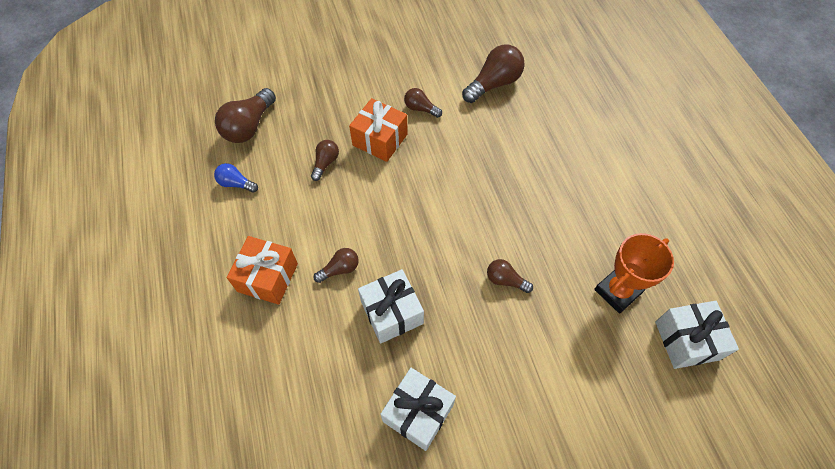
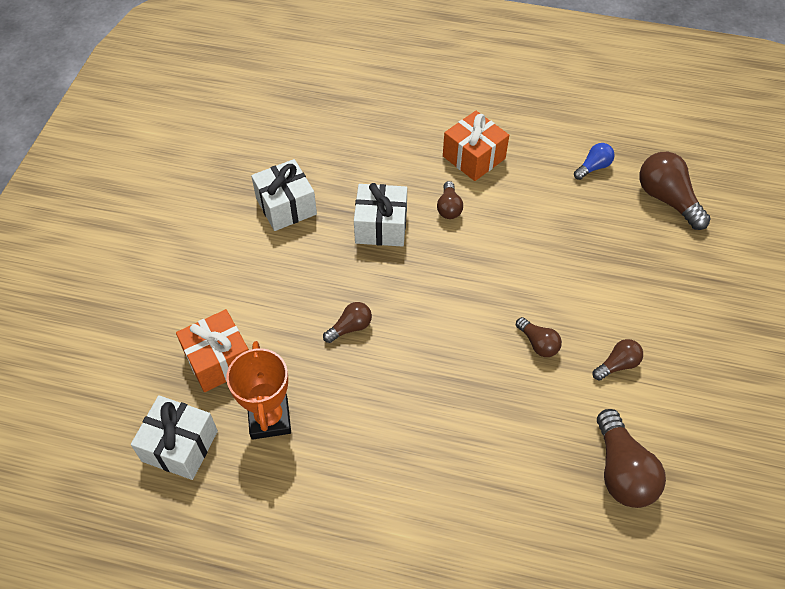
camera: 120 degrees right, 5 degrees down
(325, 163) = (581, 243): brown light bulb -> brown light bulb (538, 343)
(380, 139) = (589, 303): orange gift -> orange gift (219, 360)

